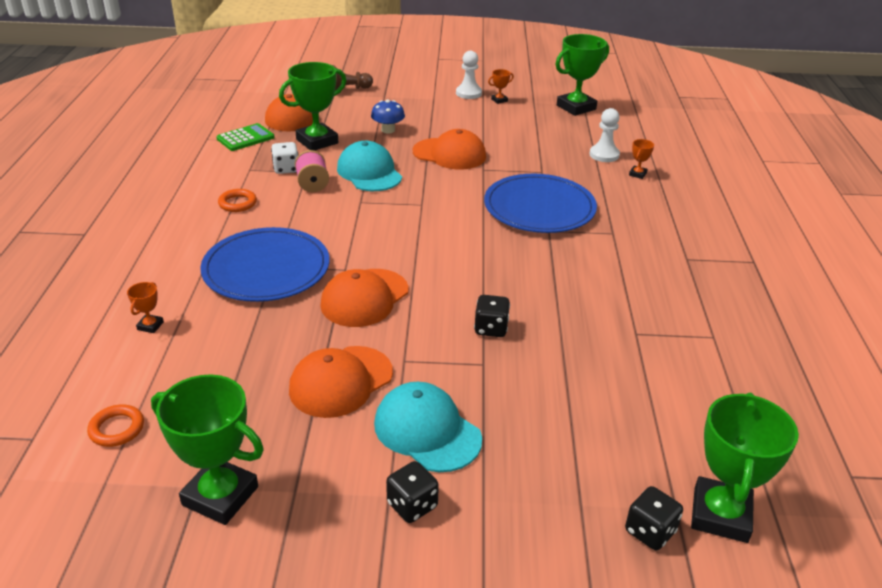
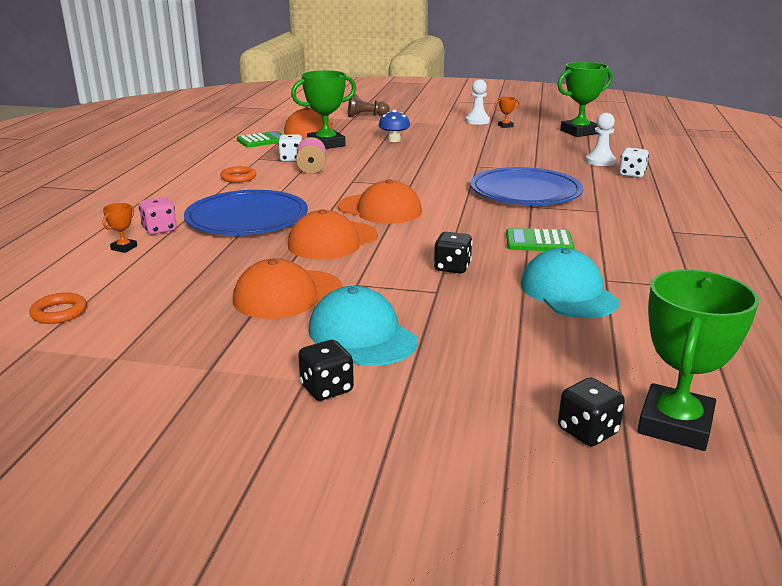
camera: 10 degrees right, 10 degrees down
(179, 294) = (159, 229): none -> pink dice
(220, 496) = (134, 366): green trophy -> none
(369, 172) = (367, 164): turquoise cap -> turquoise cap (568, 292)
(449, 154) = (447, 156): orange cap -> orange cap (380, 209)
(565, 284) = (539, 242): none -> green calculator
(637, 174) = (631, 174): orange trophy -> white dice

